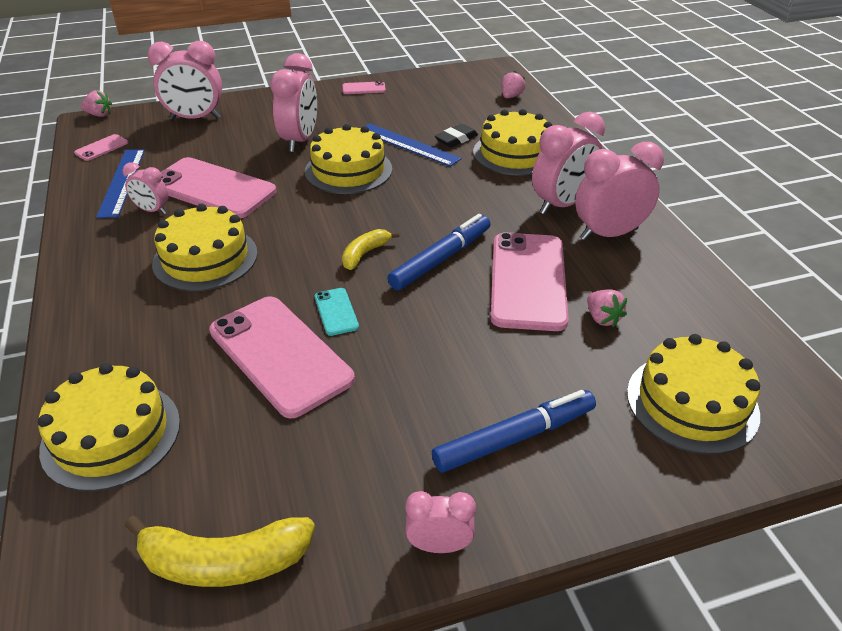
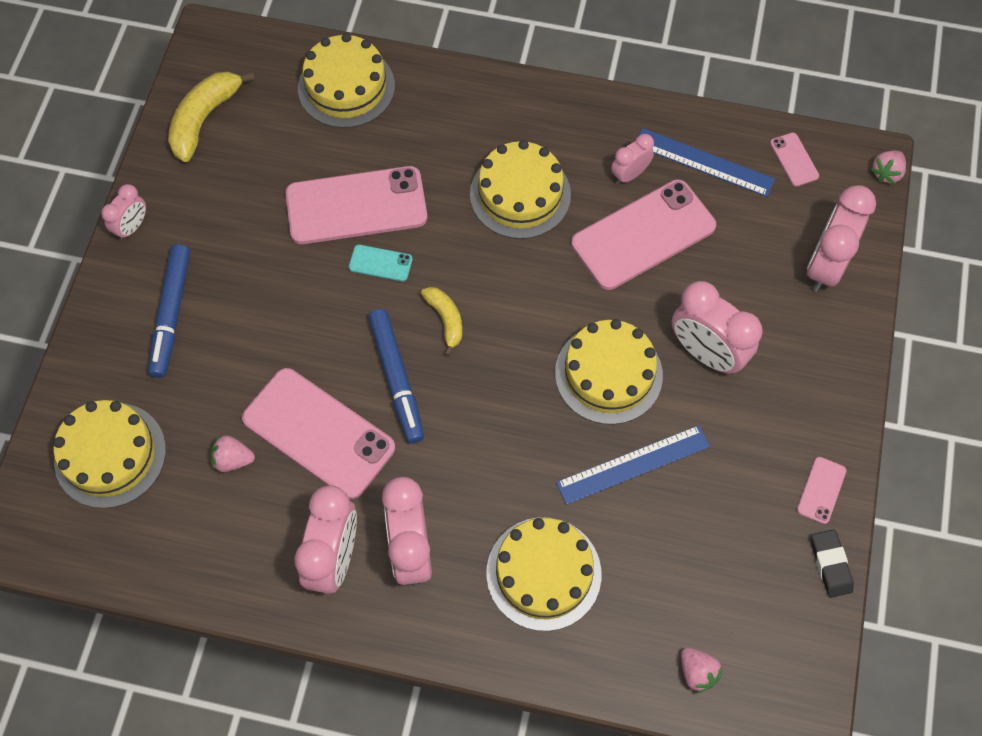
camera: 120 degrees right, 25 degrees up
(456, 139) = (615, 526): black eraser -> black eraser (830, 564)

